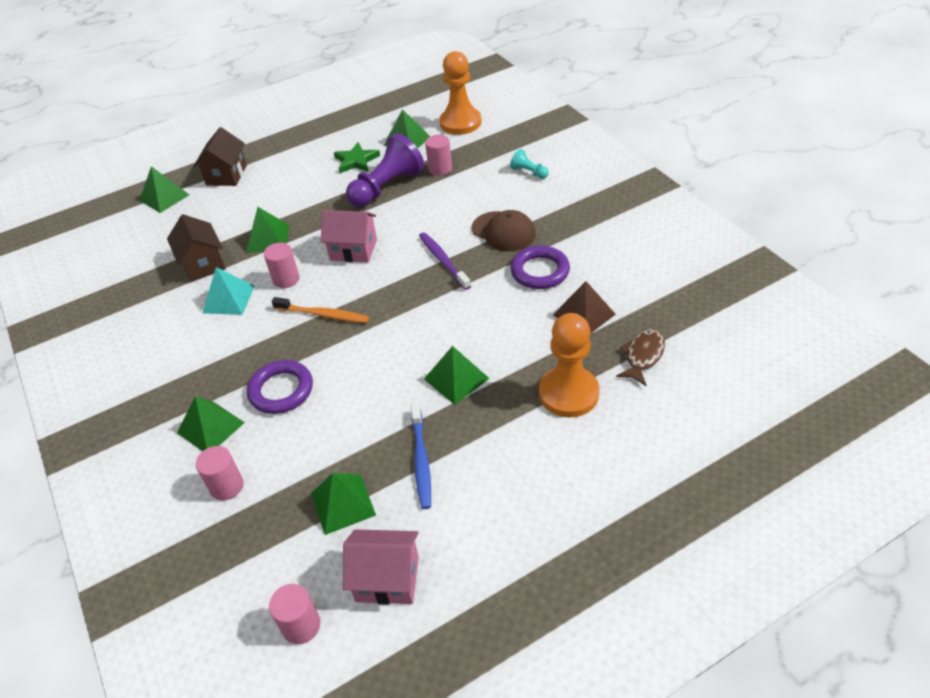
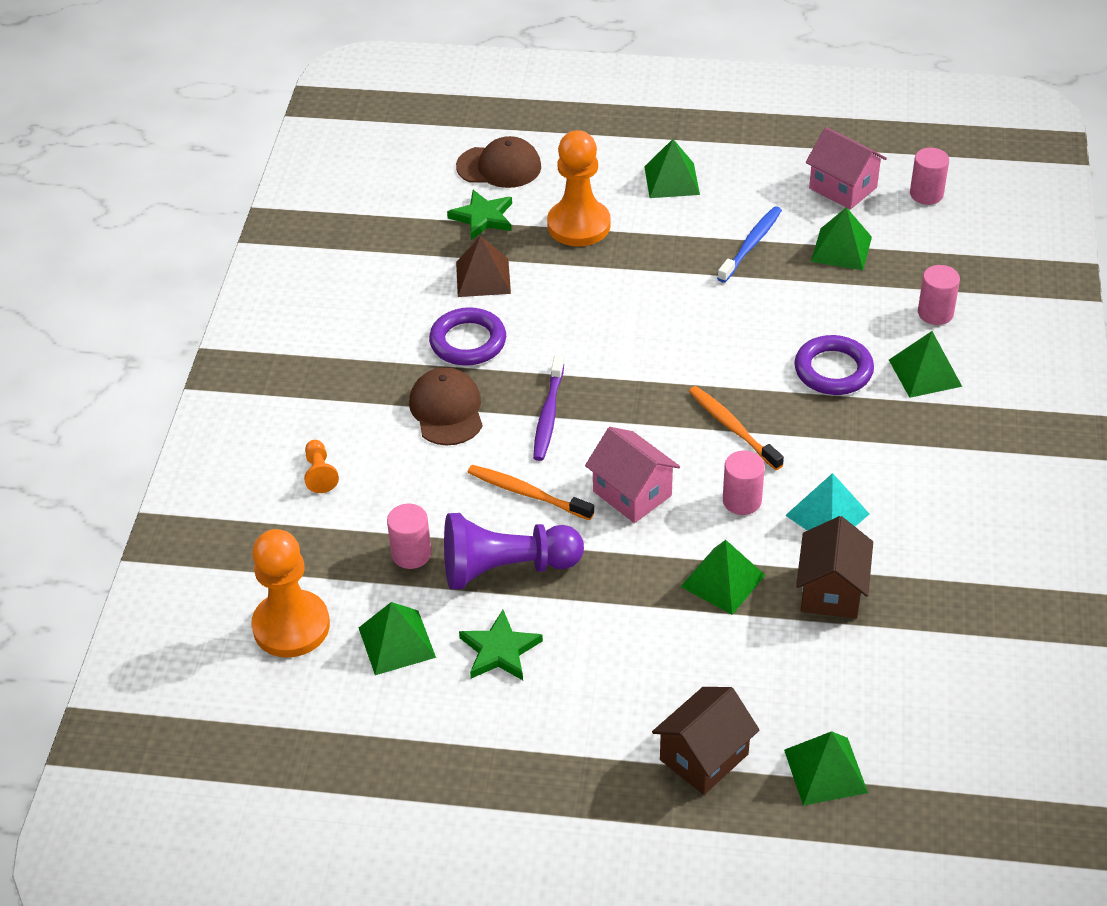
camera: 145 degrees left, 0 degrees up
(411, 220) = (527, 493): none -> orange toothbrush
(456, 378) = (659, 289): green pyramid -> green pyramid (672, 180)
(529, 172) = (320, 474): turquoise pawn -> orange pawn
(642, 356) = (483, 217): brown fish -> green star
(690, 406) = (499, 167): none -> brown cap

